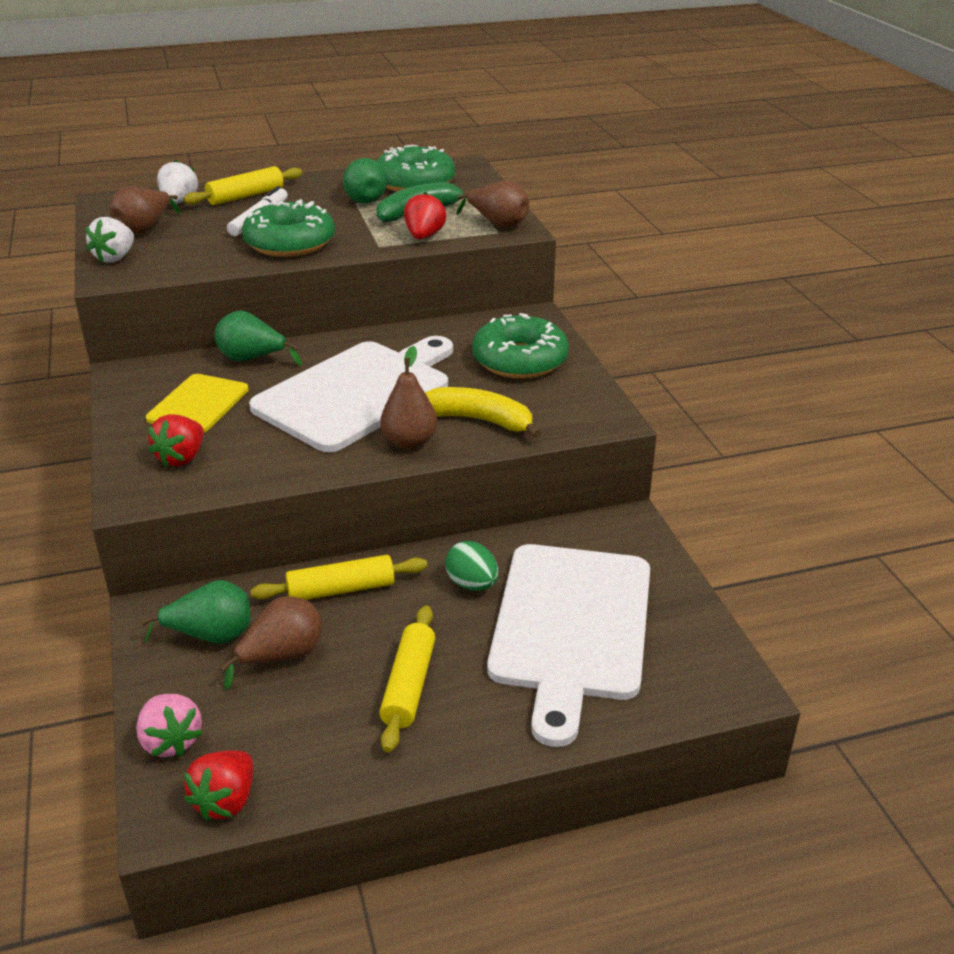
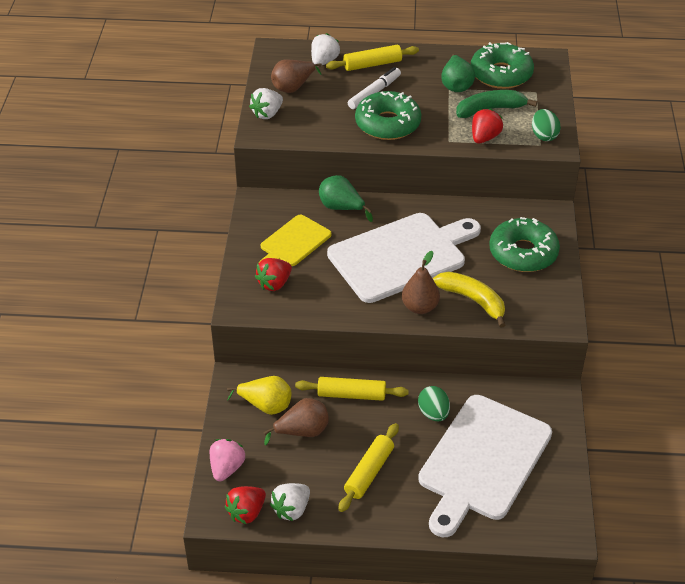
camera: 20 degrees right, 10 degrees up
(171, 741) = (227, 468): pink strawberry -> pink strawberry turned 150 degrees counterclockwise
(211, 635) = (266, 405): green pear -> yellow pear
(302, 774) = (291, 509): none -> white strawberry
(498, 224) = (544, 135): brown pear -> green egg

